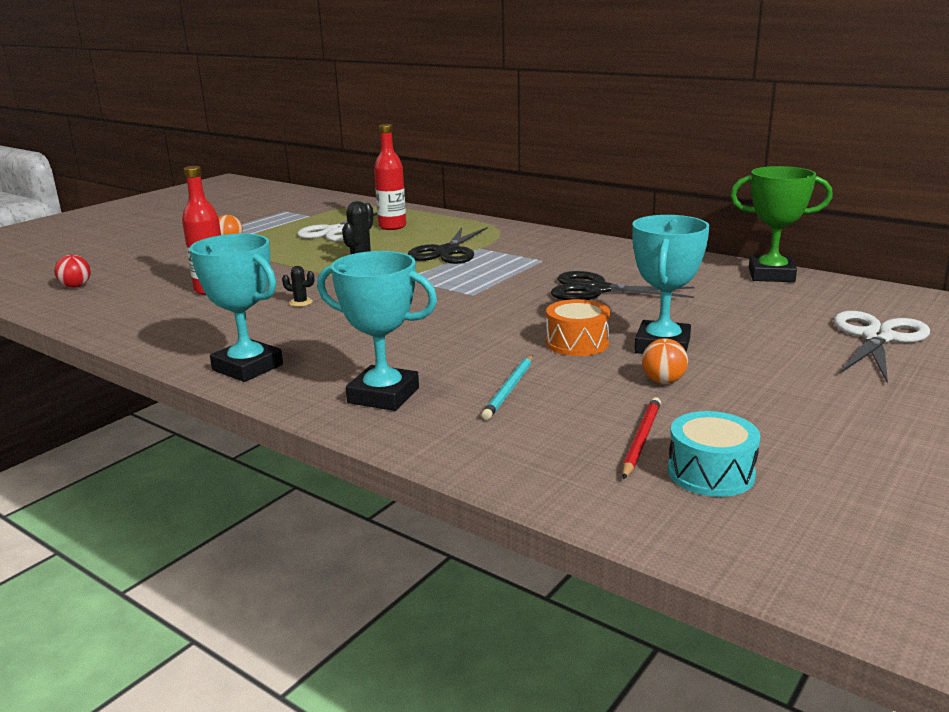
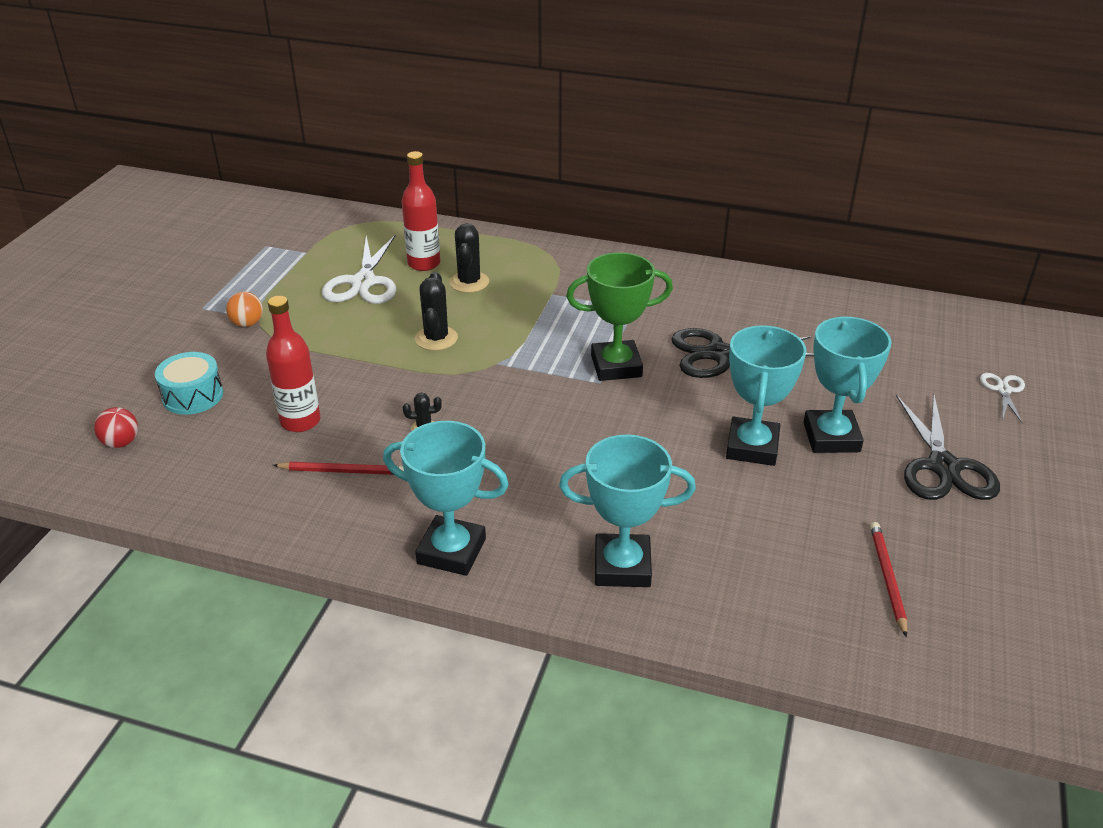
camera: 20 degrees left, 15 degrees up
(213, 316) = (342, 471): none -> red pencil
(418, 237) = (469, 282): none -> black cactus
(447, 252) = (521, 306): black scissors -> black scissors (943, 467)
(509, 389) = (733, 532): turquoise pencil -> none
(577, 343) = (752, 447): orange drum -> turquoise trophy
(663, 381) = (860, 491): orange ball -> none
(711, 473) = (964, 609): turquoise drum -> turquoise drum (193, 396)
(771, 275) = (868, 302): green trophy -> green trophy (616, 366)
(877, 337) = (1003, 390): white scissors -> white scissors, size x0.52

